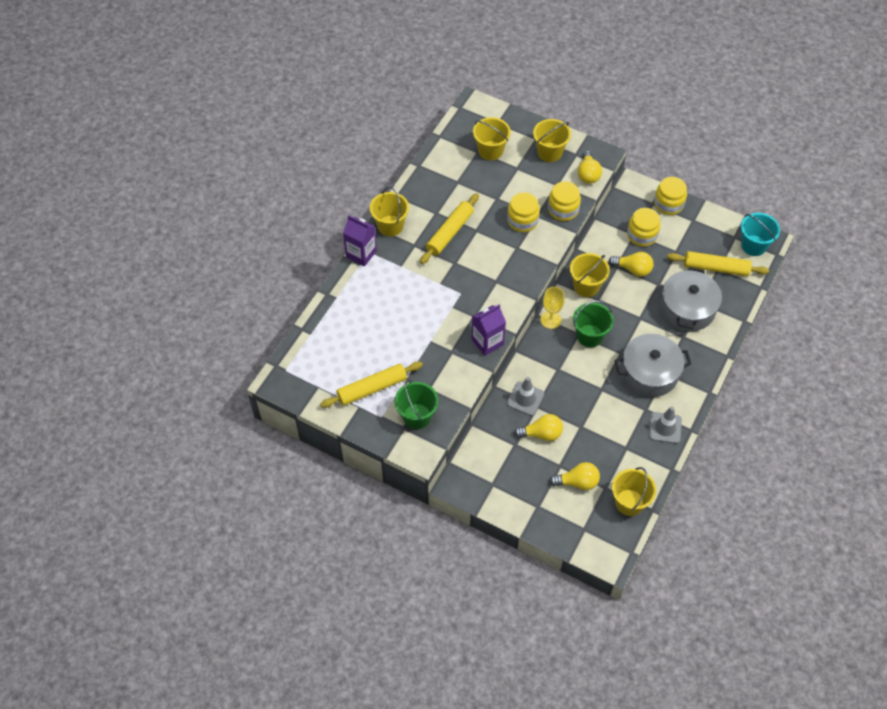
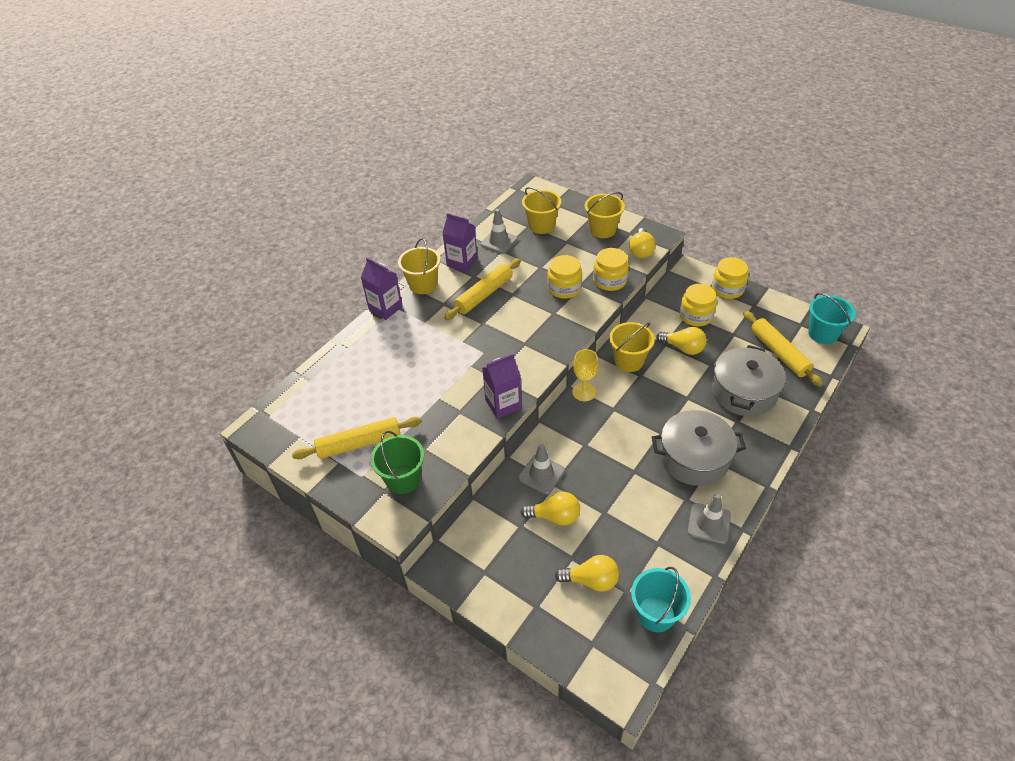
camera: 10 degrees right, 10 degrees down
(422, 198) = (462, 262): none -> purple carton
(452, 172) = (499, 241): none -> grey traffic cone
(589, 336) = (627, 412): green bucket -> none
(629, 502) = (655, 614): yellow bucket -> turquoise bucket
(716, 268) = (779, 353): yellow rolling pin -> yellow rolling pin turned 45 degrees clockwise

